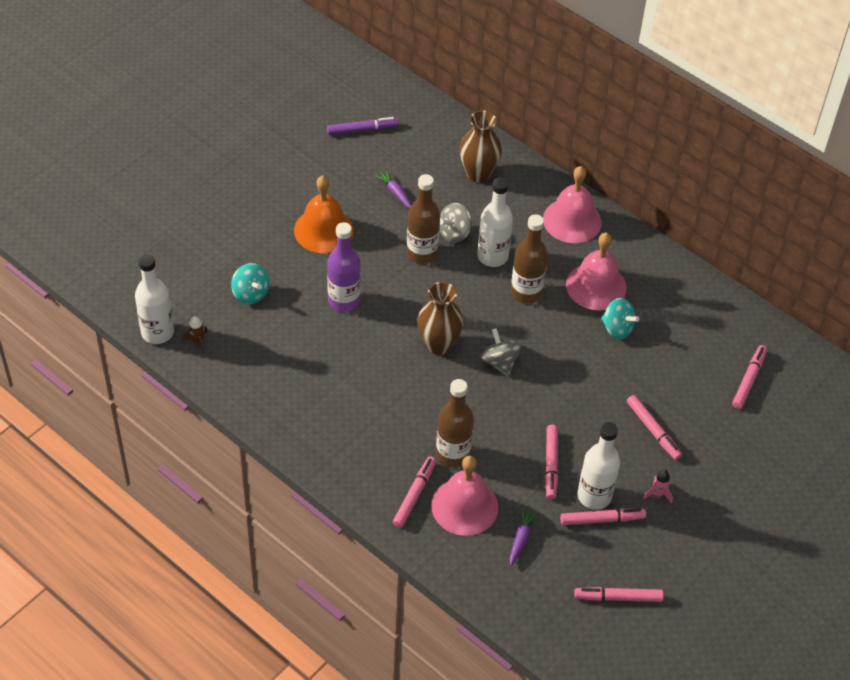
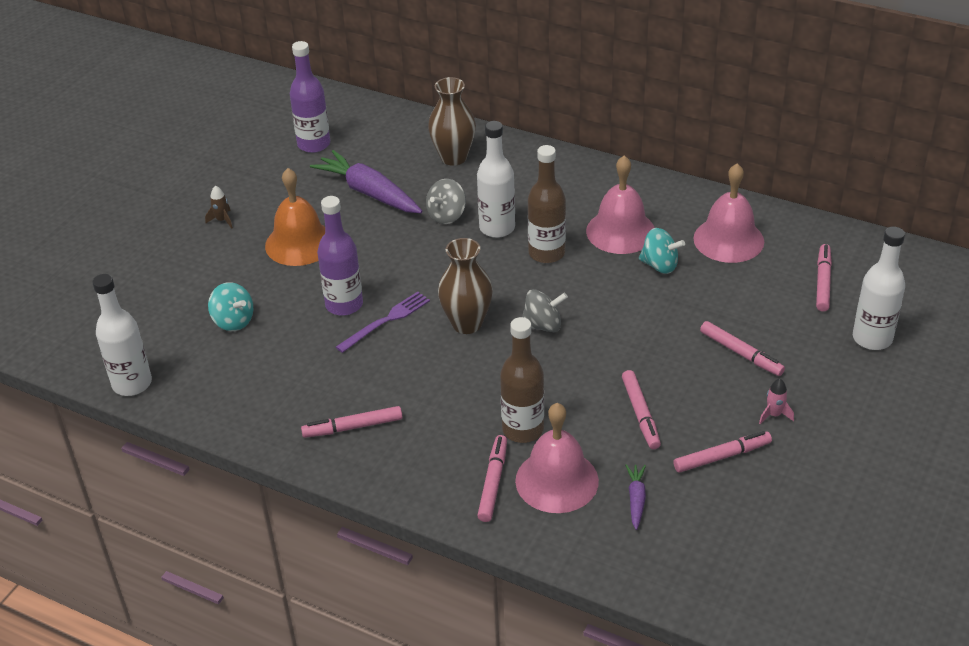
camera: 10 degrees left, 10 degrees down
(197, 341) = (183, 382): brown rocket -> brown rocket (222, 220)
(362, 130) = (314, 144): purple marker -> purple bottle
(373, 325) = (386, 321): none -> purple fork
(395, 193) = (369, 192): purple carrot -> purple carrot, size x2.12
(422, 253) = (417, 241): brown bottle -> none
(500, 362) = (543, 325): grey spinning top -> grey spinning top turned 120 degrees clockwise
(572, 220) = (570, 178): pink bell -> pink bell (728, 239)
(594, 496) = (703, 434): white bottle -> white bottle (872, 338)
(618, 597) = (775, 535): pink marker -> pink marker (353, 427)

